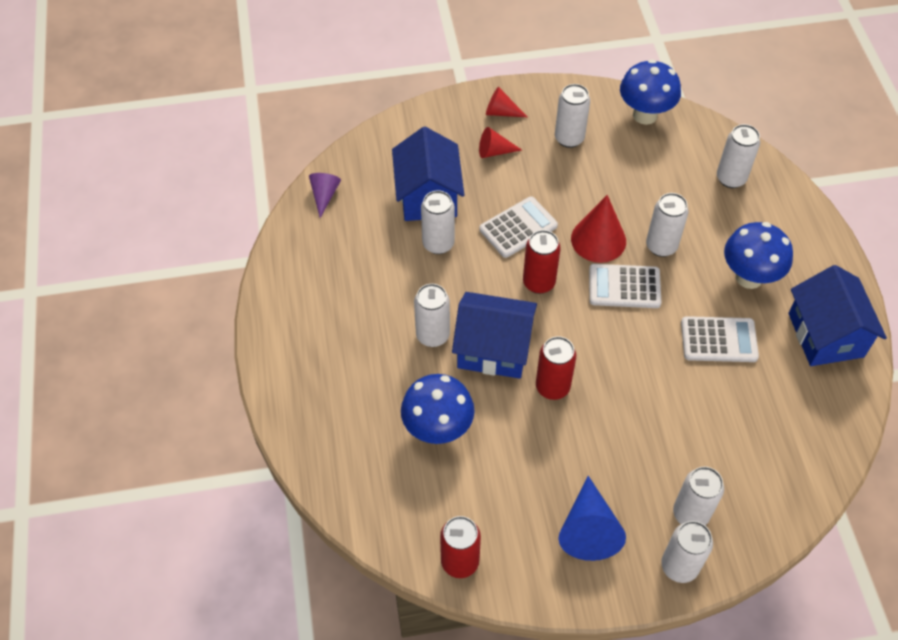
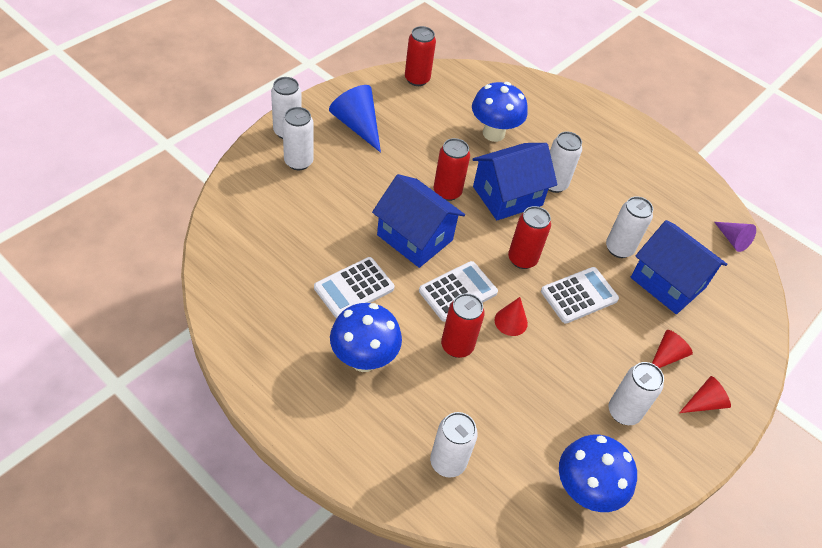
camera: 135 degrees right, 5 degrees down
(518, 227) = (579, 295): white calculator -> white calculator turned 135 degrees counterclockwise
(598, 240) = (511, 321): red cone -> red cone, size x0.59
(661, 246) = (457, 346): white can -> red can
(825, 335) = (267, 341): blue house -> blue house (414, 237)

